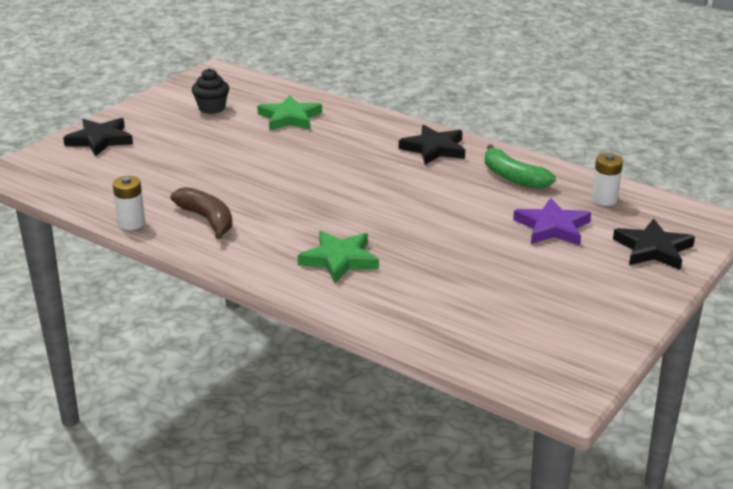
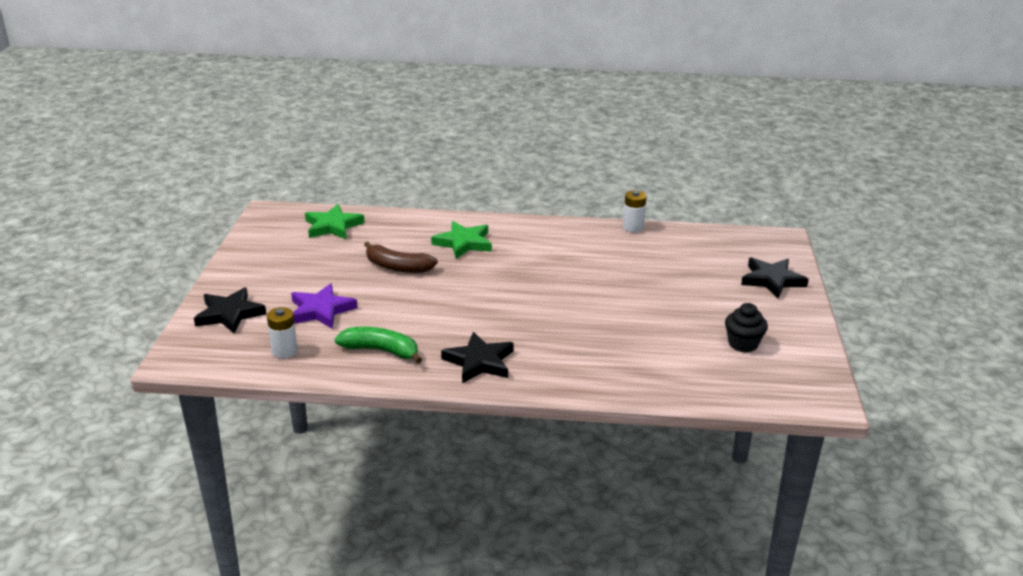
camera: 150 degrees right, 0 degrees up
(207, 219) = (587, 244): brown banana -> brown banana (397, 267)
(289, 118) = (656, 356): green star -> green star (333, 226)

